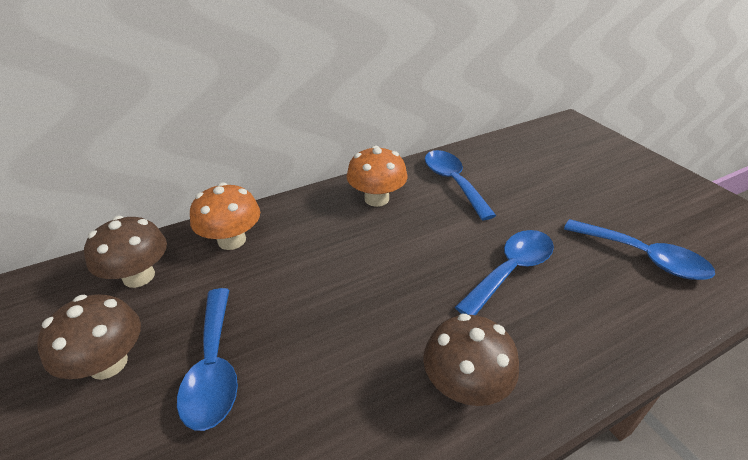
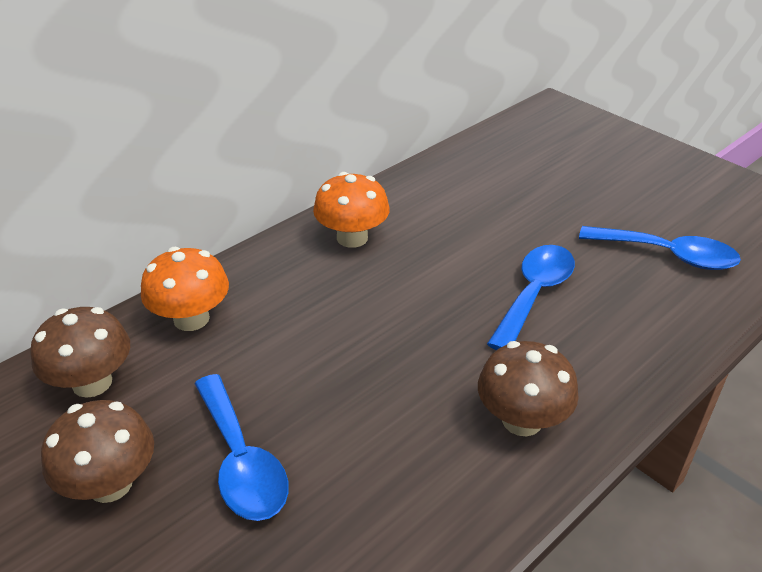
camera: 15 degrees left, 0 degrees up
(453, 182) = (437, 203): blue spoon -> none

